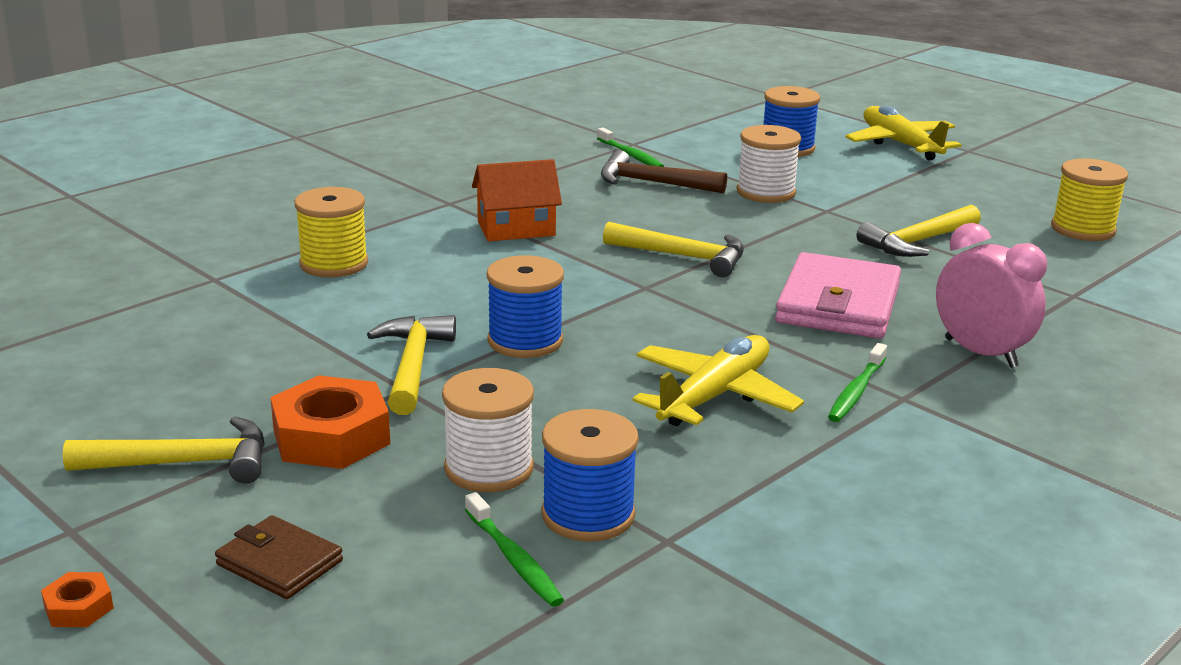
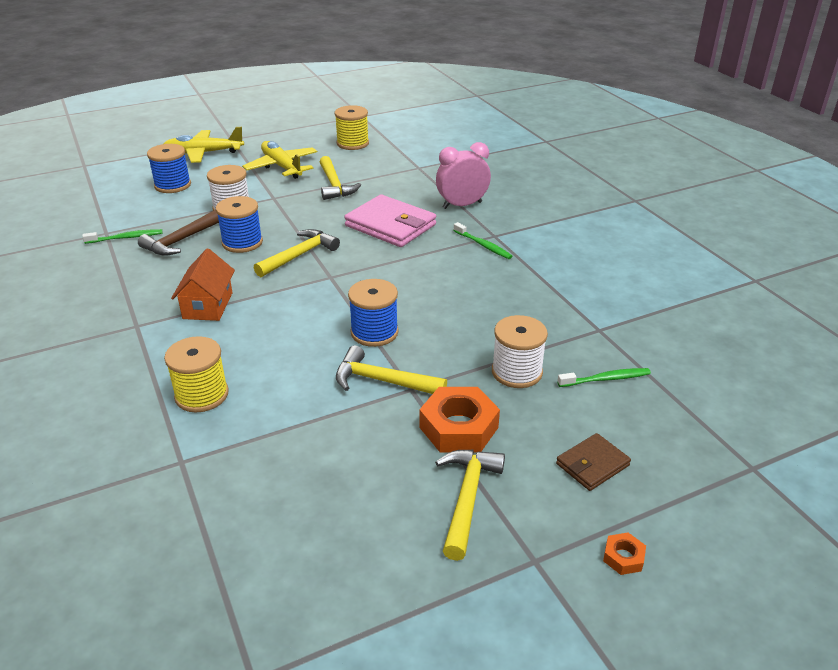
camera: 70 degrees left, 10 degrees up
(588, 515) = (571, 348): blue spool -> blue spool (242, 242)
(715, 396) = (469, 284): yellow plane -> yellow plane (281, 167)

